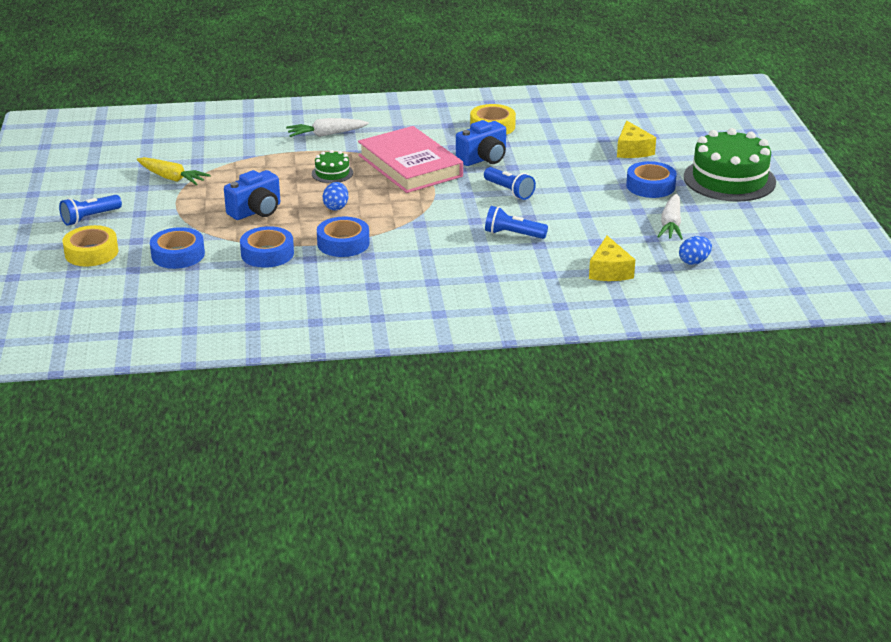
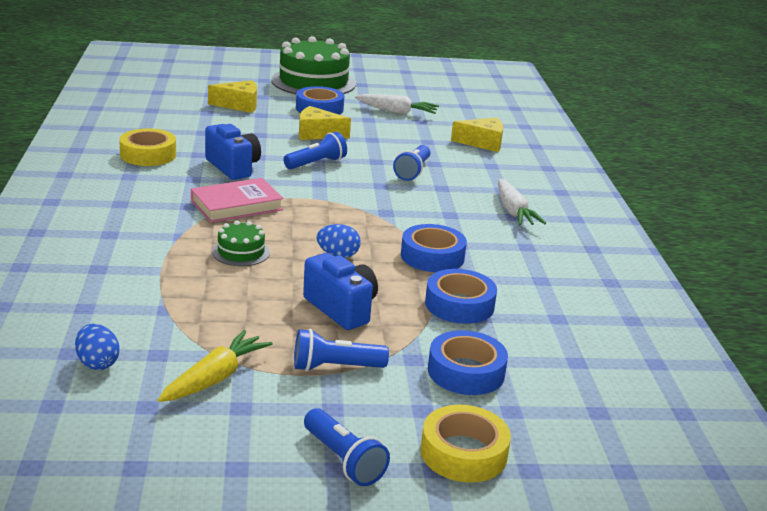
camera: 90 degrees left, 5 degrees down
(183, 212) = (335, 367): none -> blue flashlight
(326, 134) = (116, 249): white carrot -> white carrot (513, 211)
(410, 166) = (236, 205): pink book -> pink book, size x0.64
(581, 188) = (317, 134): none -> yellow cheese
(694, 262) = (463, 113): blue egg -> blue egg (97, 363)

